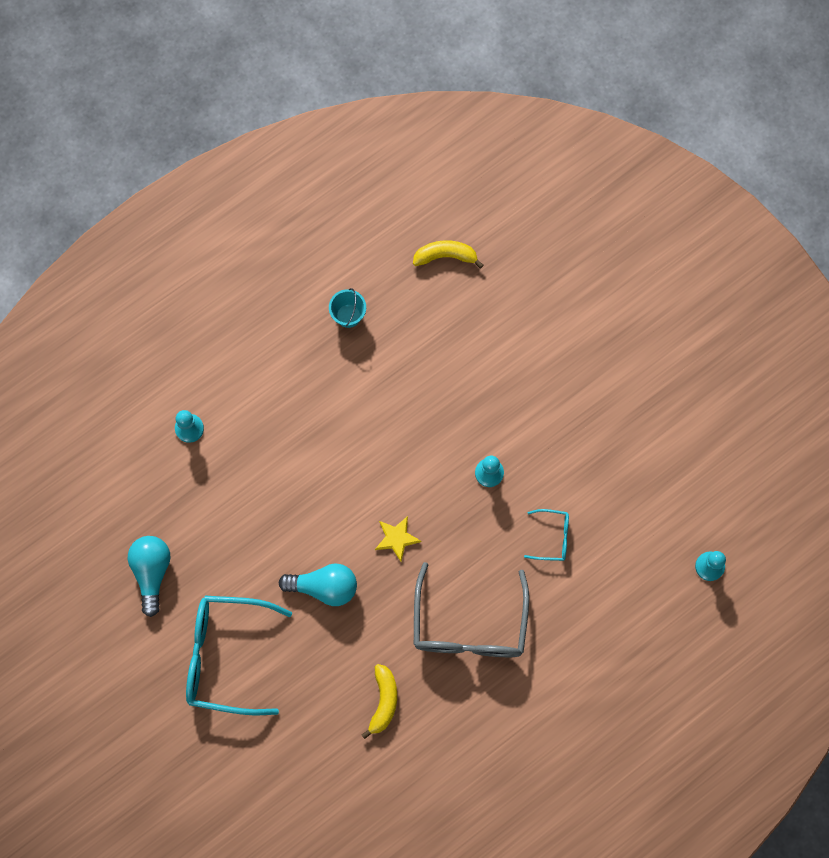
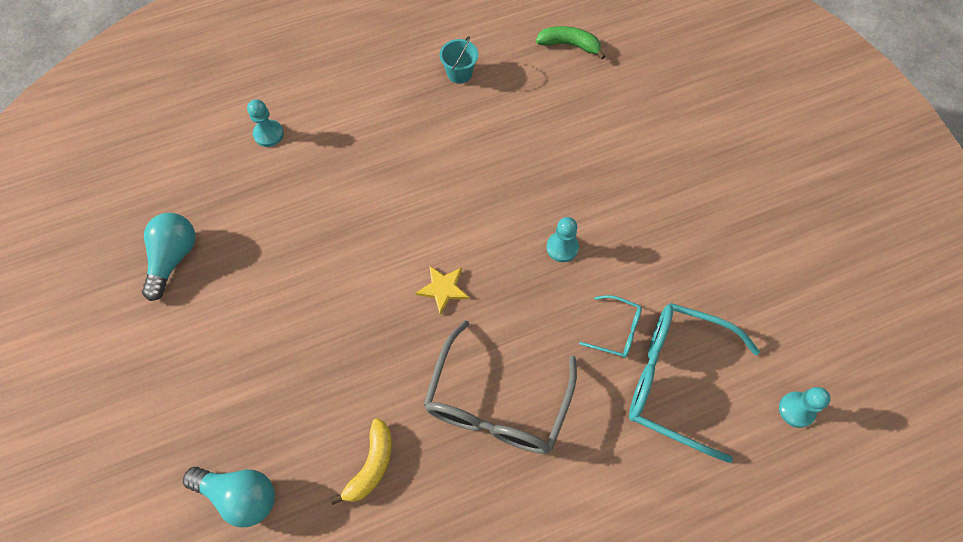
camera: 15 degrees right, 10 degrees down
(226, 656) = (214, 365): turquoise glasses -> turquoise glasses (675, 379)
(324, 587) = (348, 319): turquoise light bulb -> turquoise light bulb (240, 495)
(445, 256) = (569, 45): yellow banana -> green banana

